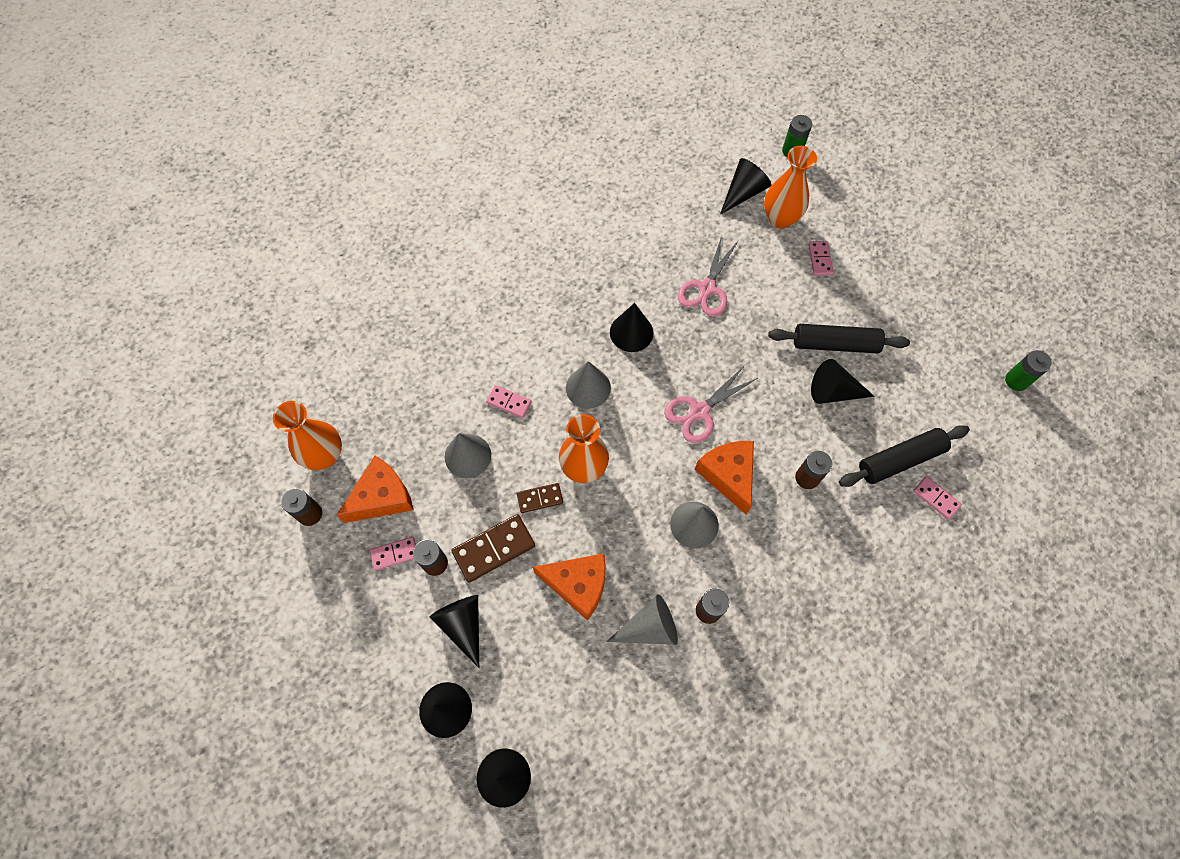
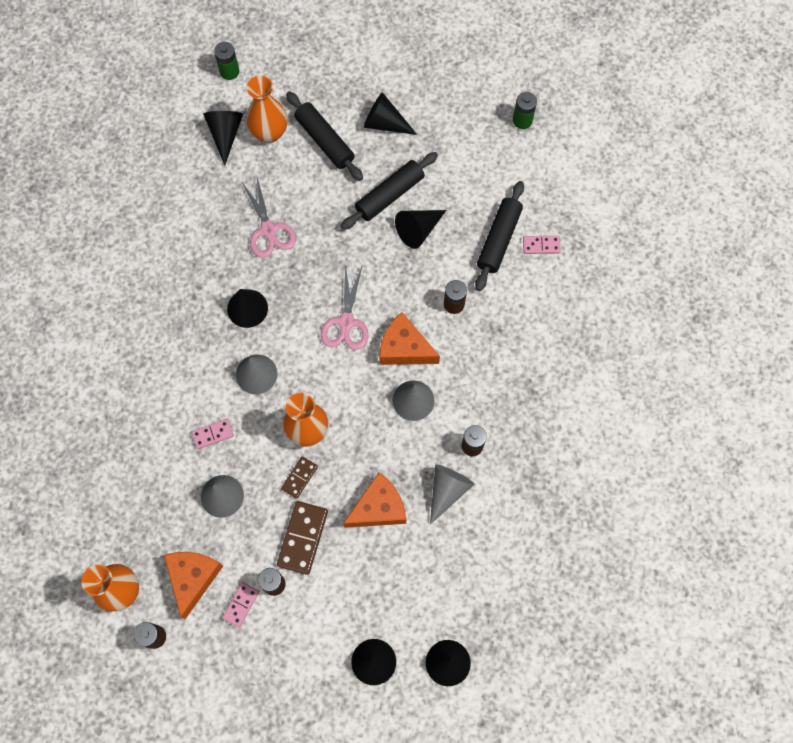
camera: 45 degrees left, 5 degrees up
(463, 625) = (332, 603): black cone -> black cone (385, 123)
(820, 259) = (324, 141): pink domino -> black rolling pin

